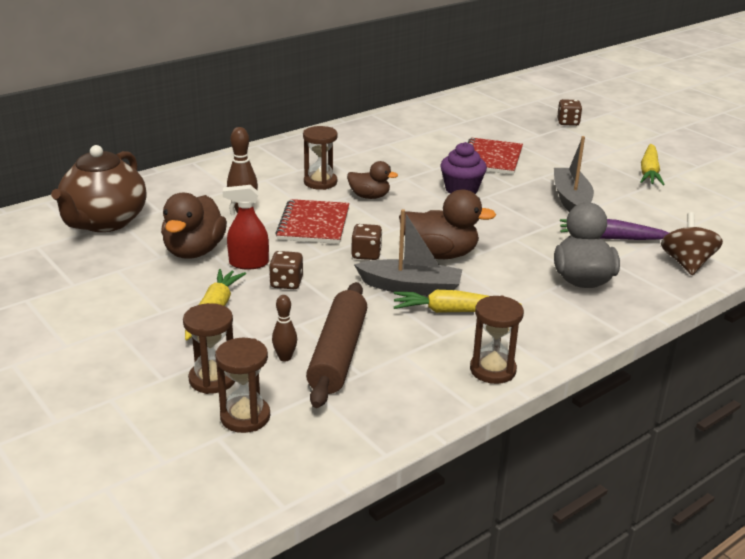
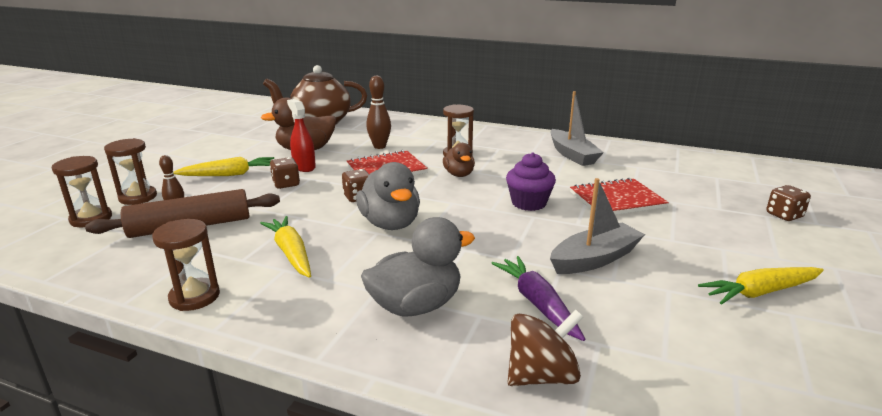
camera: 60 degrees right, 5 degrees down
(411, 287) = (318, 226): grey boat -> grey boat (572, 155)
(440, 254) = (390, 224): brown duck -> grey duck

